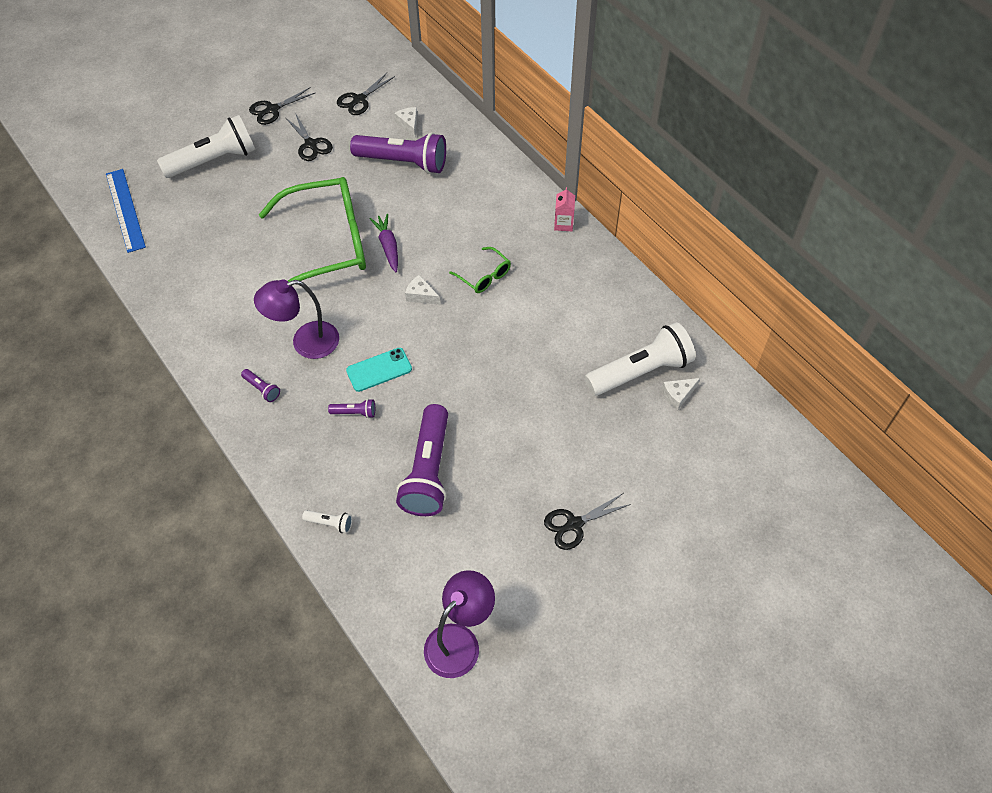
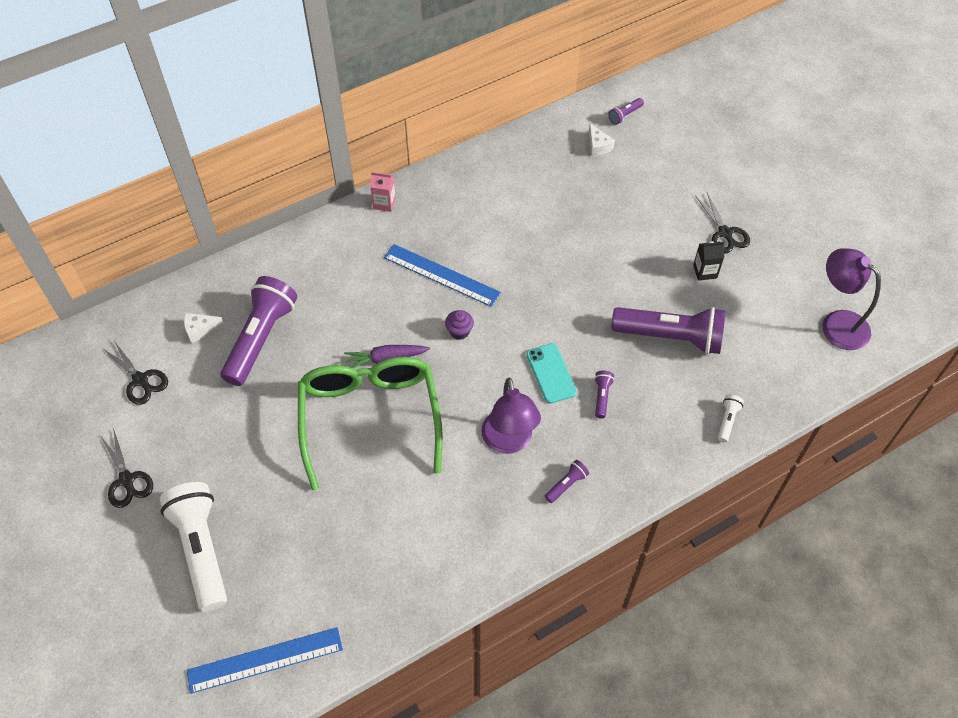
camera: 85 degrees left, 0 degrees up
(311, 144) = (204, 435): black scissors -> none
(421, 296) = (459, 331): white cheese -> purple cupcake
(484, 276) = (441, 275): green glasses -> blue ruler
(517, 503) = (705, 271): none -> black carton
(641, 371) = (570, 168): white flashlight -> none
(732, 420) = (625, 115): none -> purple flashlight

